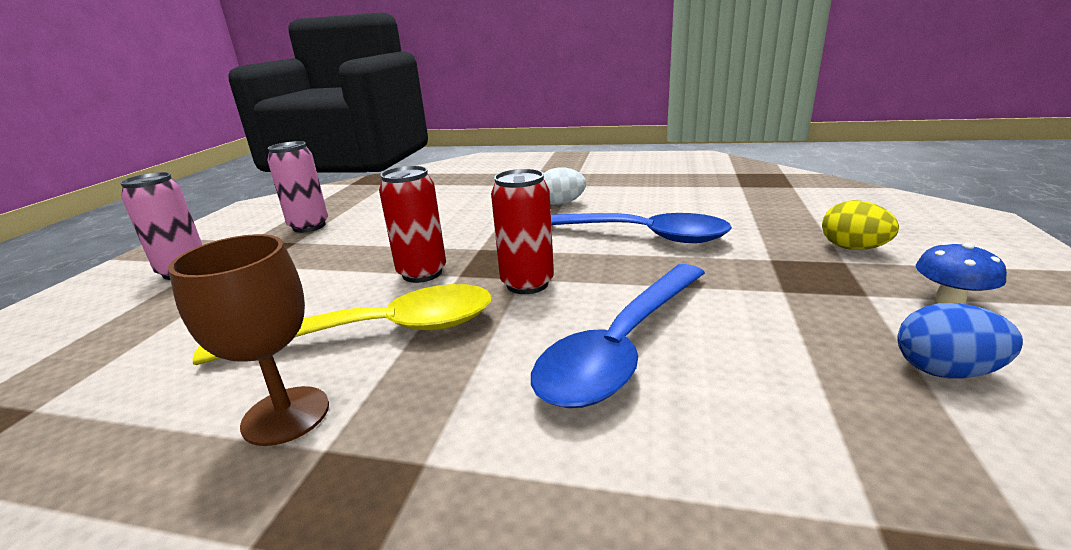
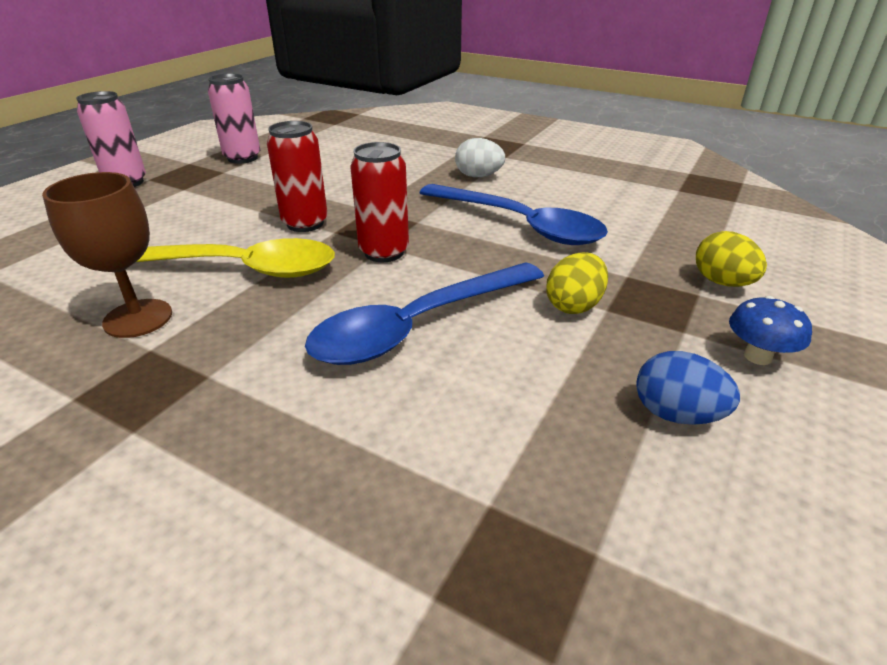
camera: 15 degrees right, 10 degrees up
(752, 293) = (574, 305): none -> yellow egg

